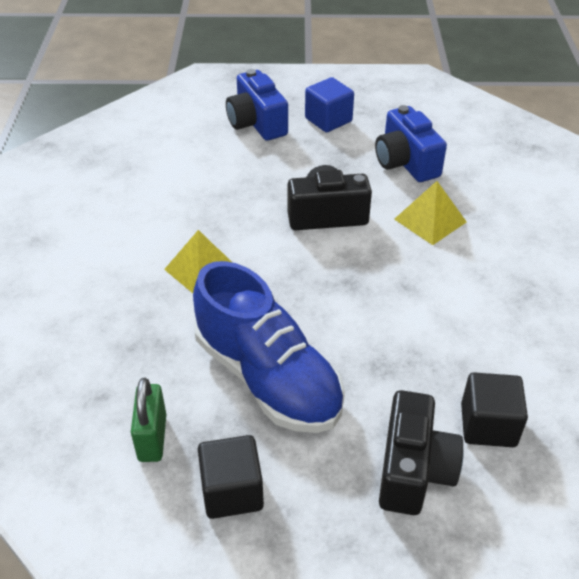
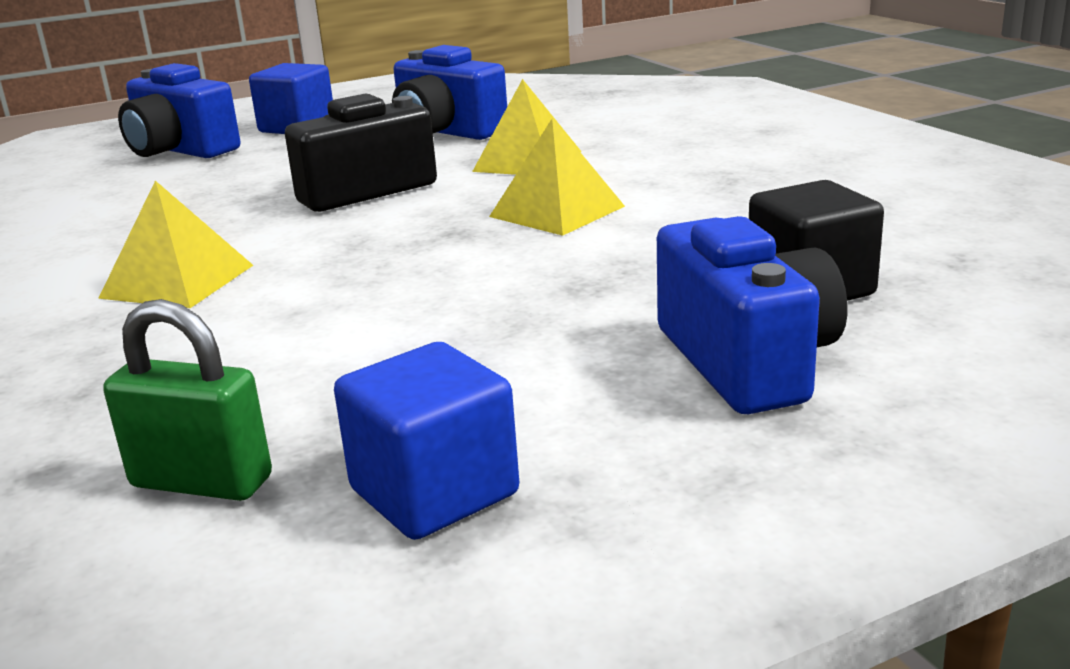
camera: 25 degrees left, 20 degrees down
(152, 438) = (201, 482): green padlock -> green padlock turned 45 degrees counterclockwise
(232, 491) = (434, 492): black cube -> blue cube
(268, 377) = (393, 348): blue shoe -> none
(412, 285) = (556, 211): none -> yellow pyramid
(413, 469) = (747, 361): black camera -> blue camera

